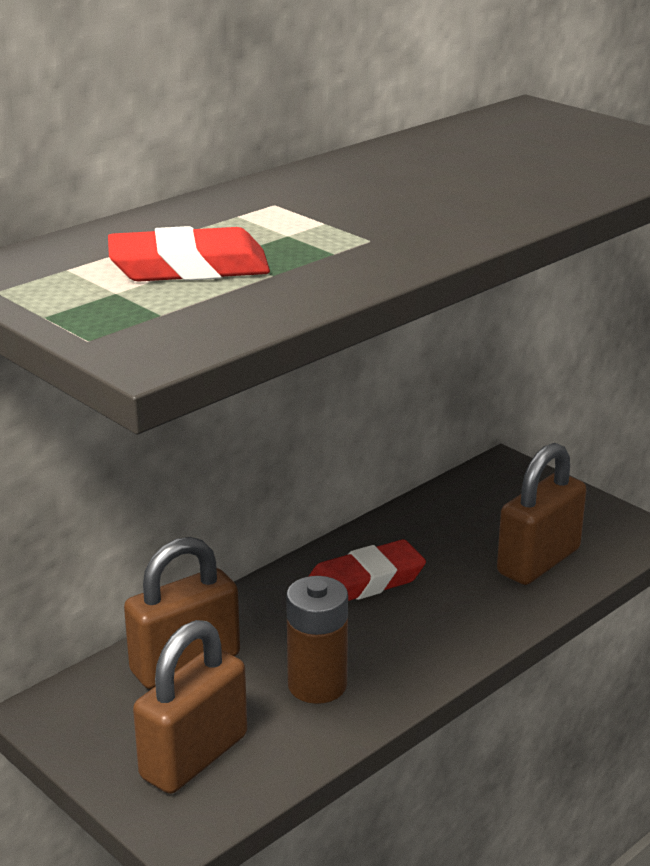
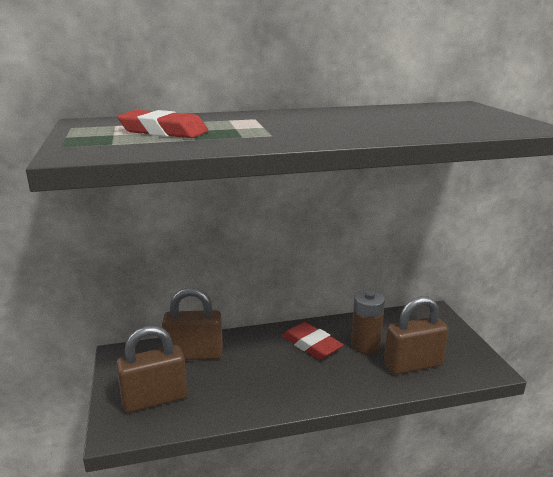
camera: 30 degrees right, 5 degrees down
(317, 685) = (242, 387): brown battery -> brown battery (365, 345)
(365, 581) = (311, 345): red eraser -> red eraser turned 45 degrees clockwise

